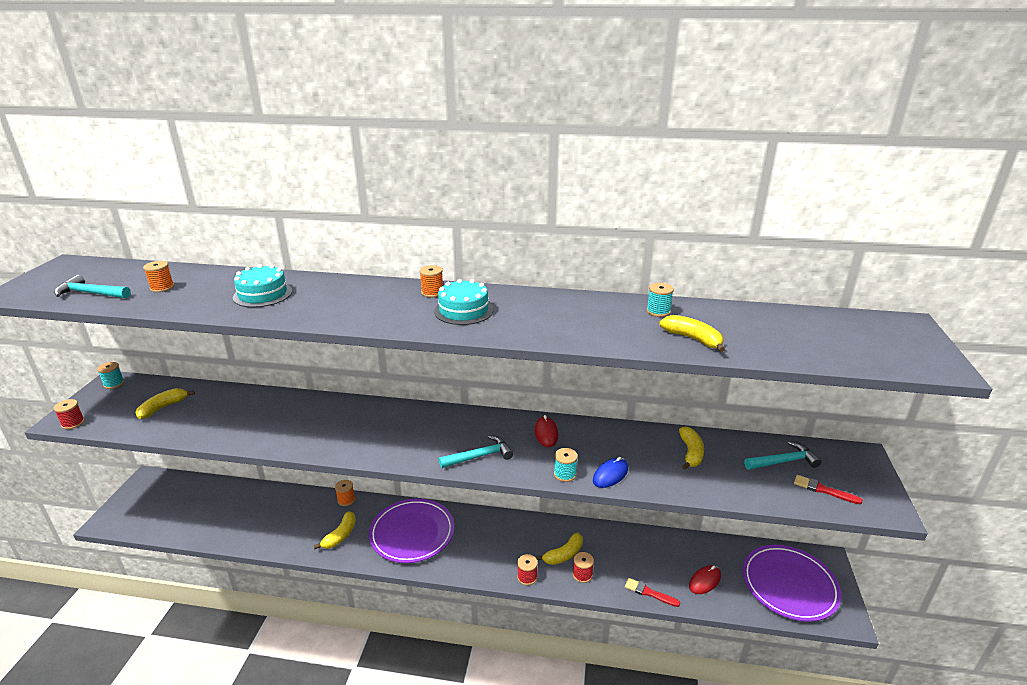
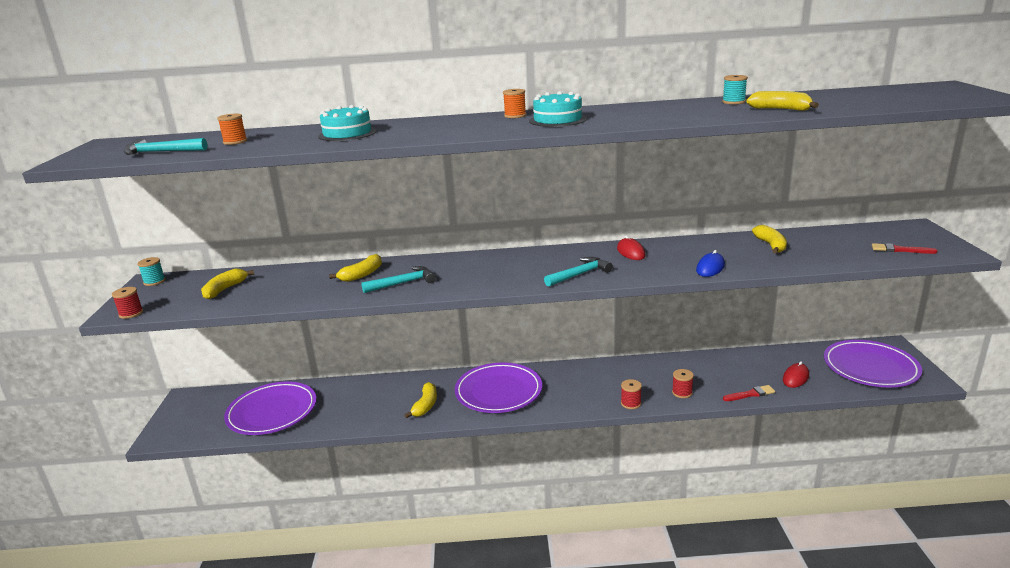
camera: 10 degrees left, 5 degrees down
(209, 513) = (272, 412): none -> purple plate
(346, 500) = (415, 378): orange spool -> none
(564, 554) = (656, 382): yellow banana -> yellow banana (362, 275)
(565, 474) = (668, 273): turquoise spool -> none
(649, 593) = (750, 394): red brush -> red brush turned 150 degrees clockwise
(783, 461) = (854, 239): turquoise hammer -> turquoise hammer (403, 283)

